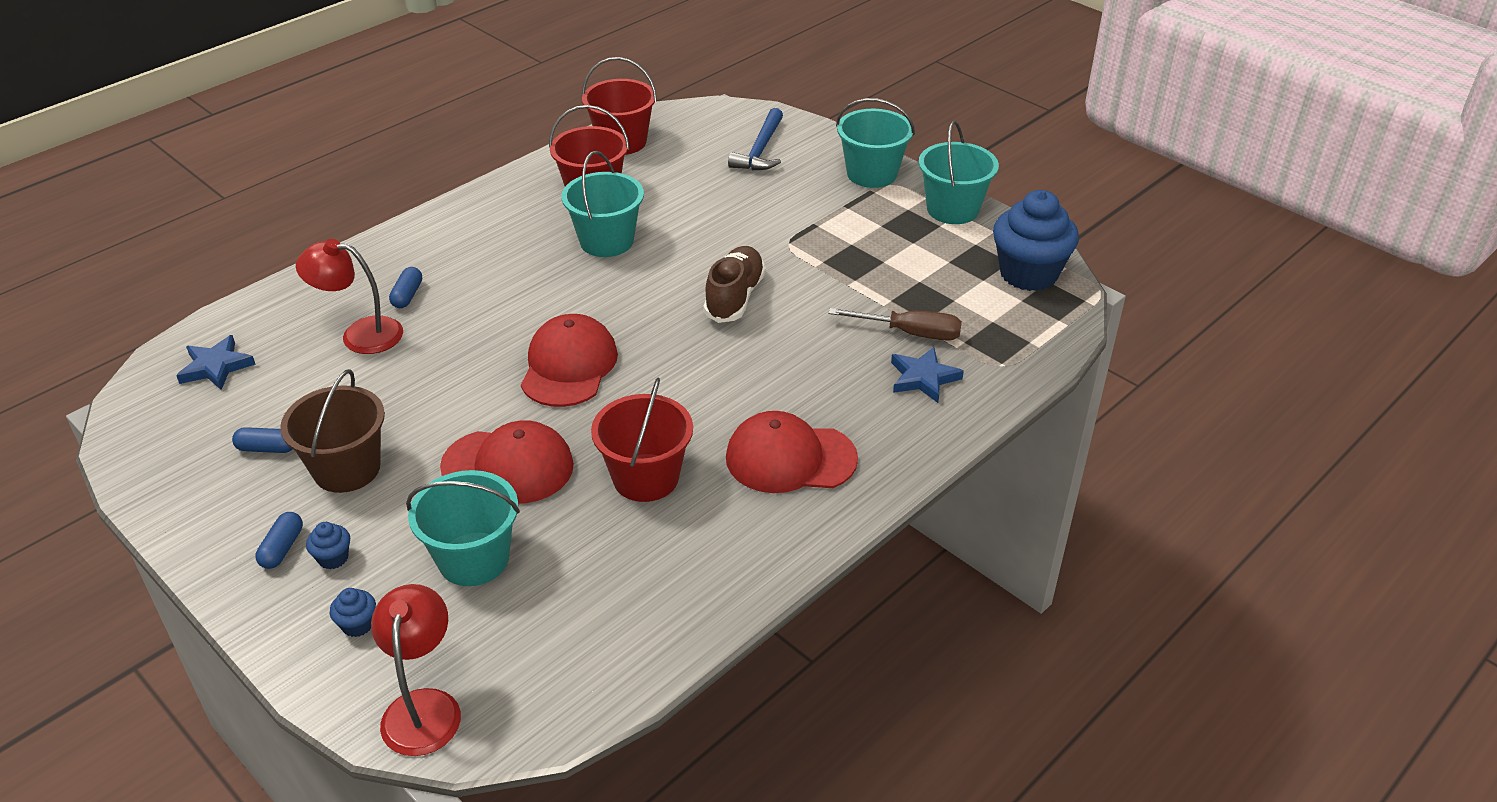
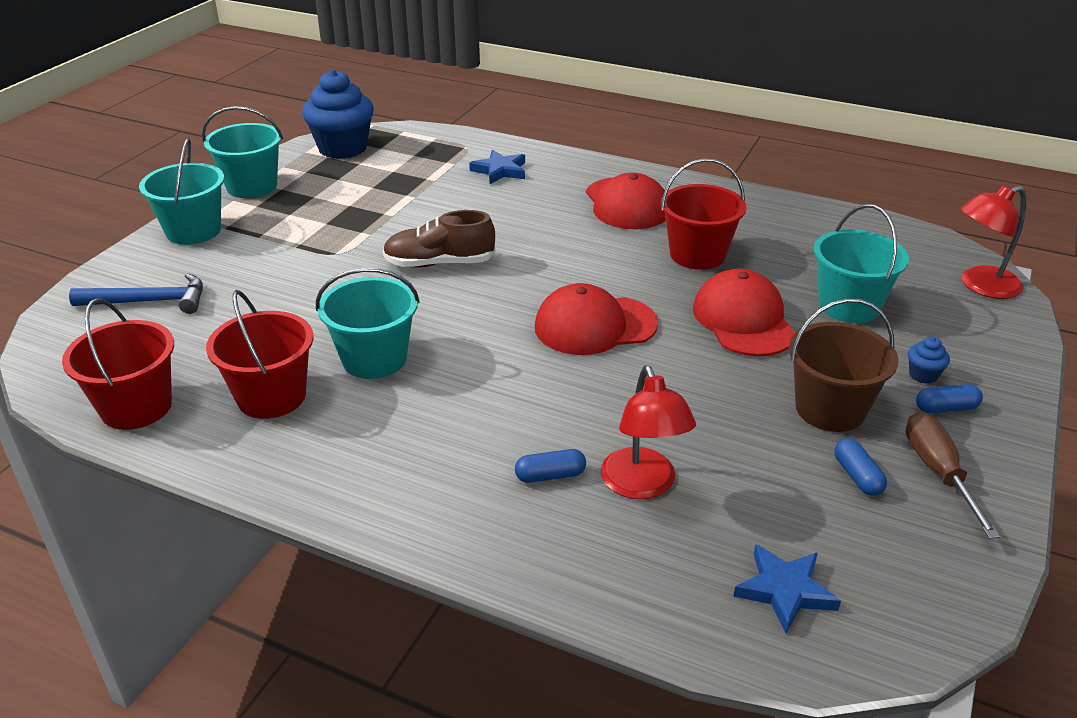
camera: 110 degrees left, 5 degrees down
(358, 625) = (961, 337): blue cupcake -> none
(910, 333) = (447, 181): brown screwdriver -> brown screwdriver (938, 472)

